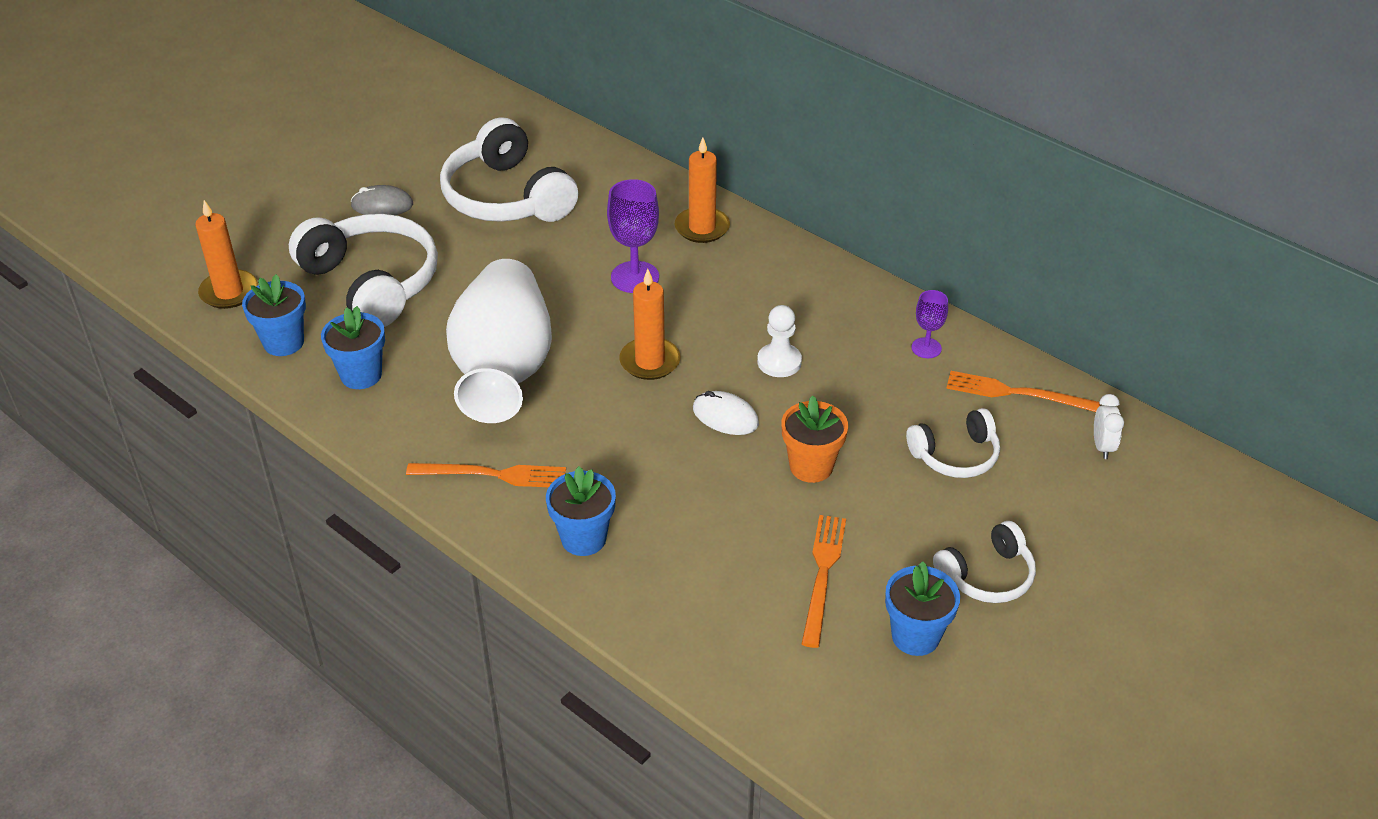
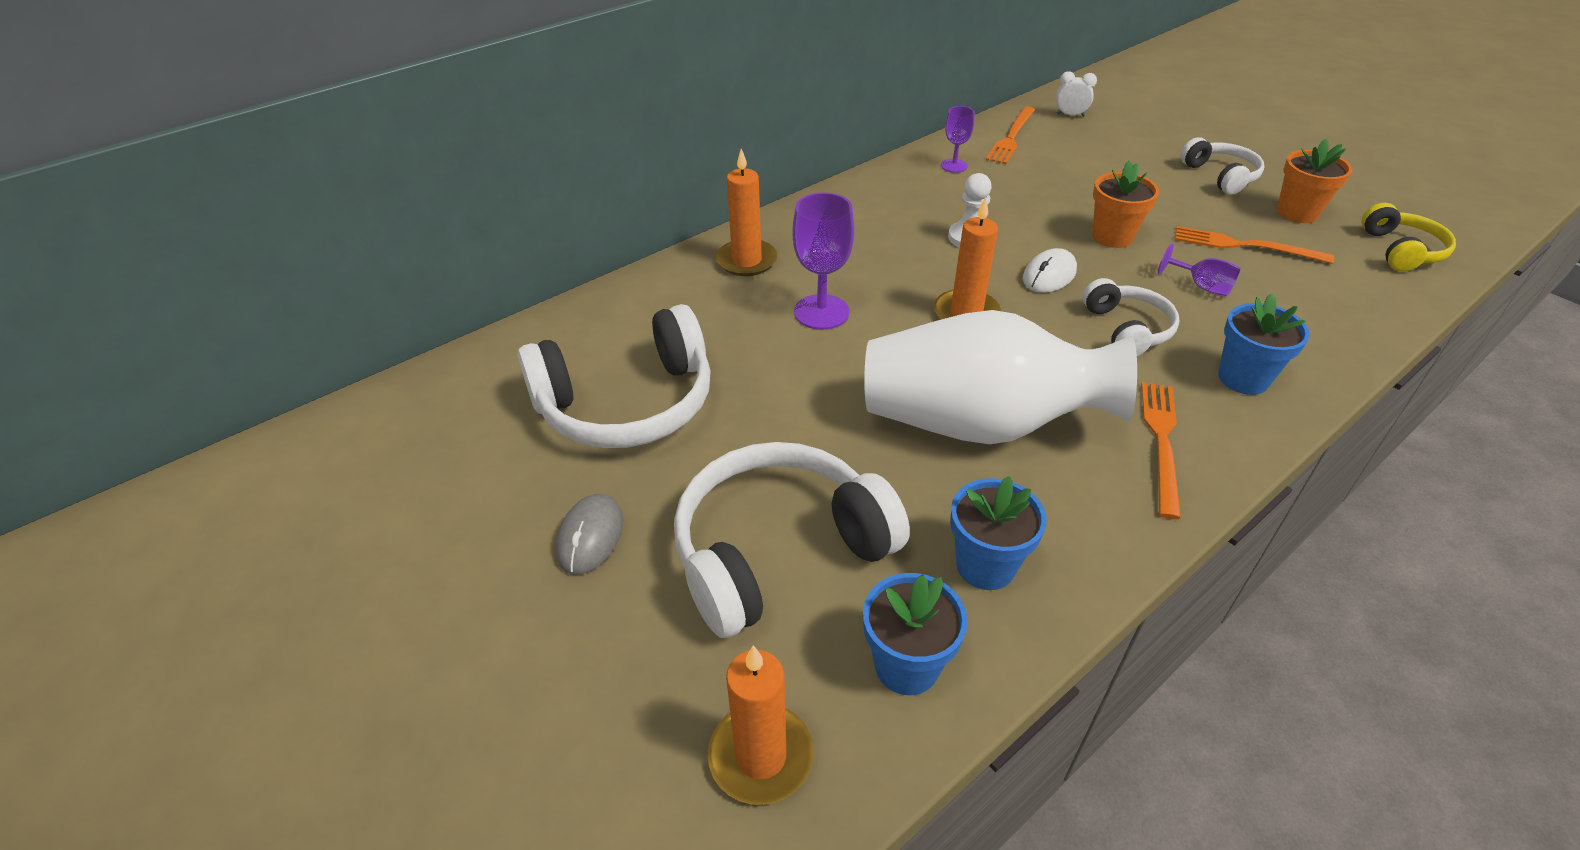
camera: 80 degrees left, 0 degrees up
(731, 527) = (1201, 286): none -> purple goblet
(853, 721) = (1401, 250): none -> yellow headphones
(915, 636) = (1297, 213): blue flower pot -> orange flower pot
(955, 455) = (1088, 171): white headphones -> white headphones (1127, 329)

